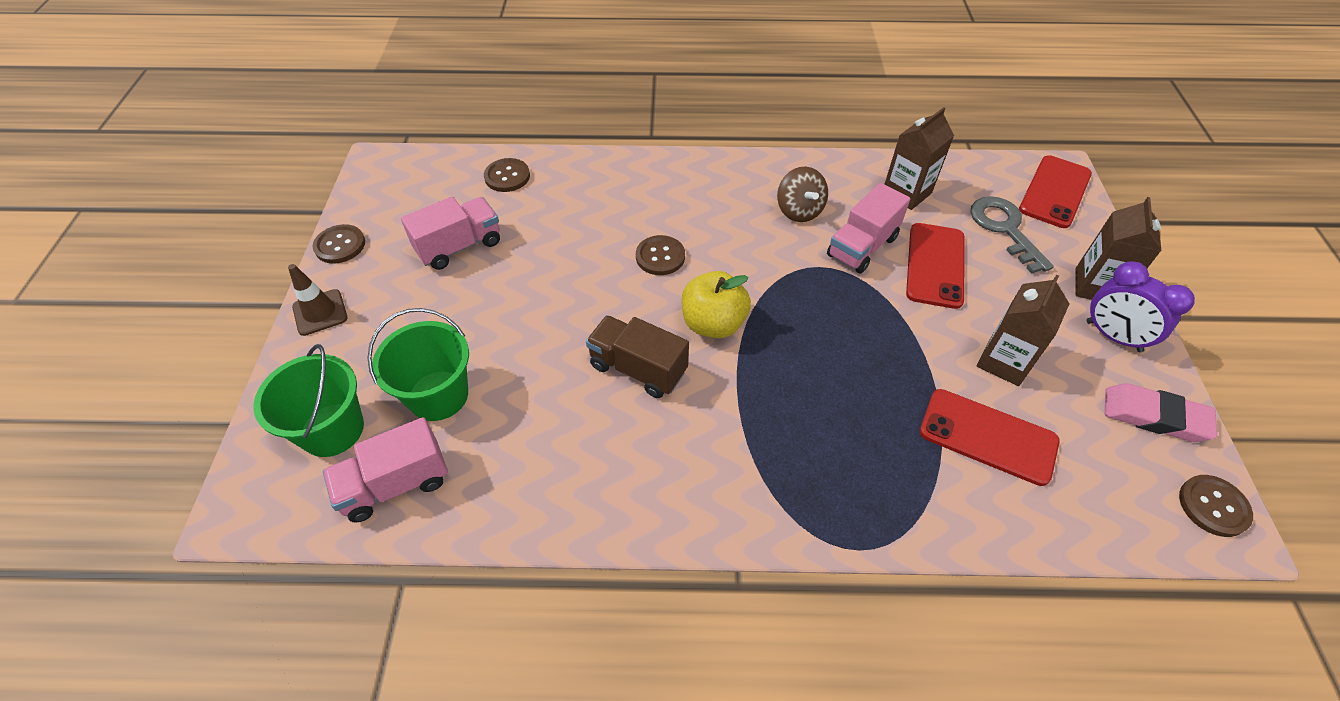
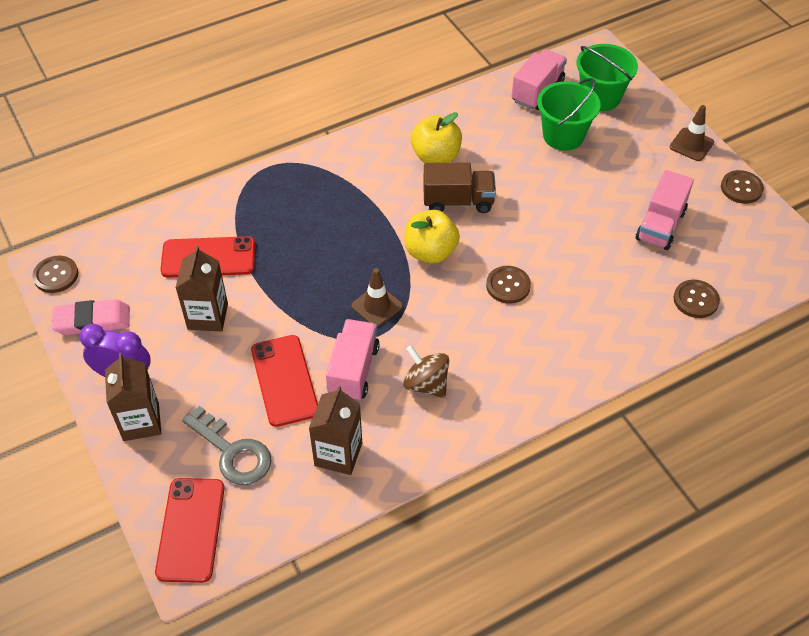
camera: 150 degrees right, 0 degrees up
(617, 445) = (436, 156): none -> yellow apple
(806, 293) = (377, 306): none -> brown traffic cone

